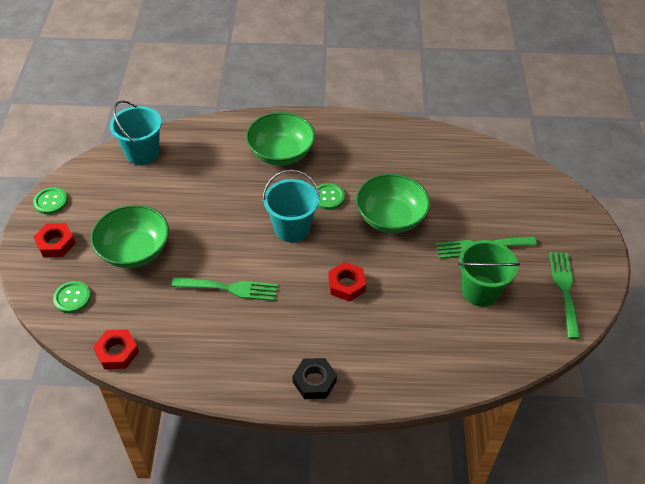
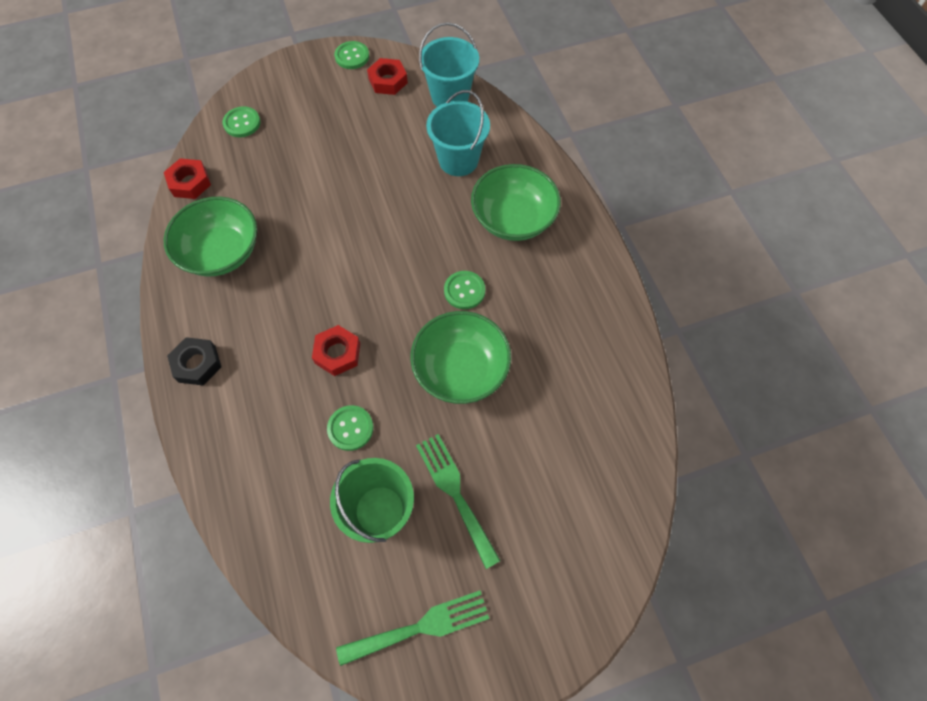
camera: 70 degrees right, 15 degrees up
(56, 243) = (302, 83): red nut -> red nut (388, 81)
(134, 251) = (315, 145): green bowl -> green bowl (222, 252)
(230, 288) = (295, 243): green fork -> none
(292, 228) = (400, 270): turquoise bucket -> turquoise bucket (458, 160)
(412, 292) = (350, 428): none -> green button

